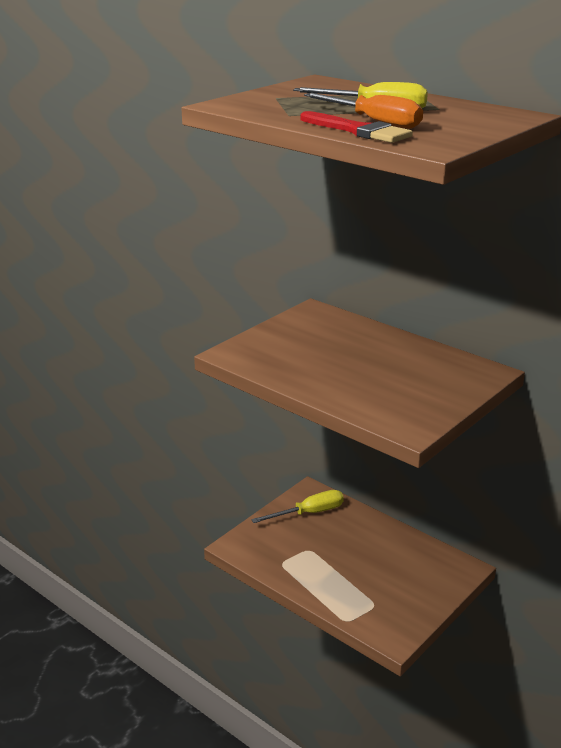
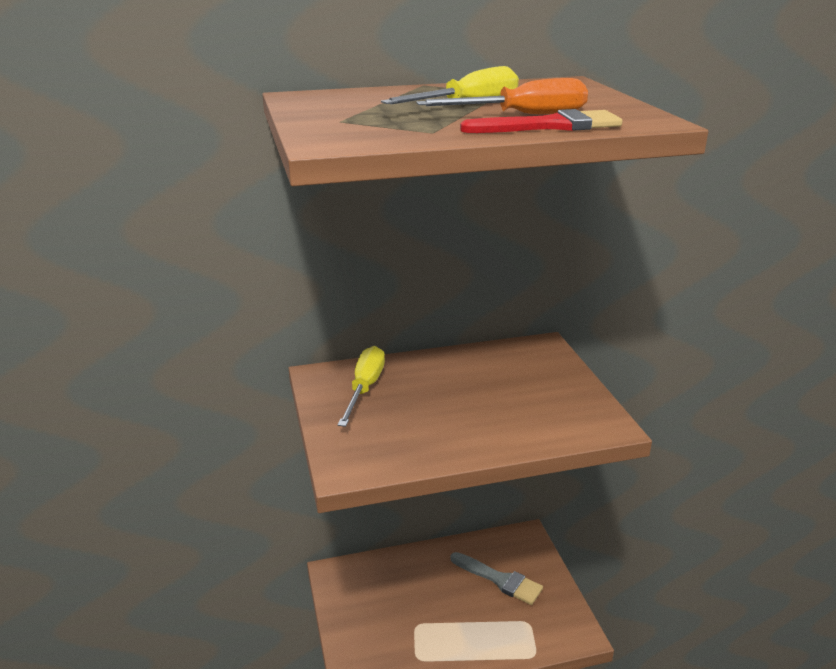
camera: 55 degrees left, 0 degrees up
(309, 513) = (364, 593): yellow screwdriver -> yellow screwdriver (365, 388)
(399, 572) = (499, 580): none -> grey brush

